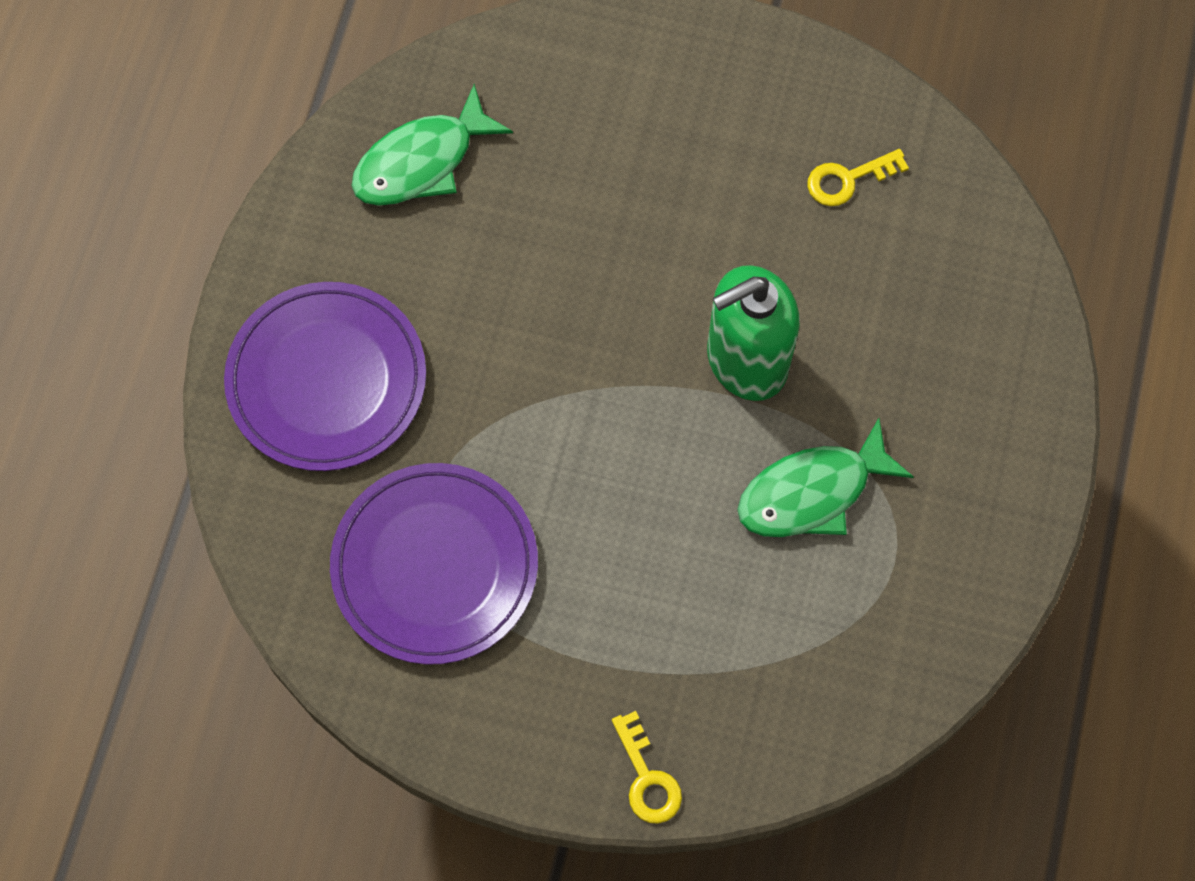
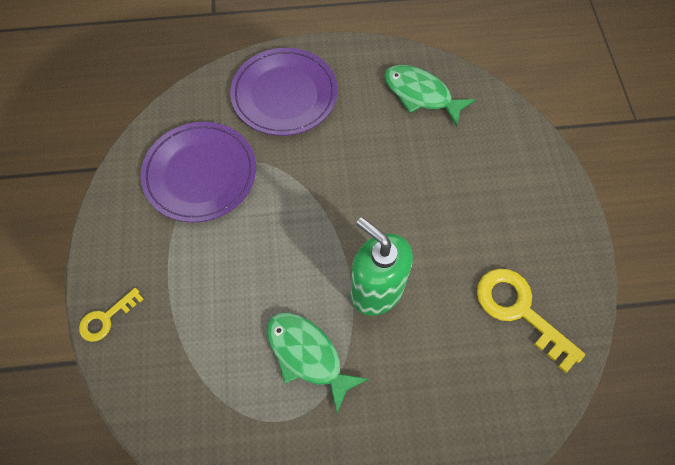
camera: 70 degrees right, 5 degrees down
(848, 179) = (519, 311): yellow key -> yellow key, size x1.77

